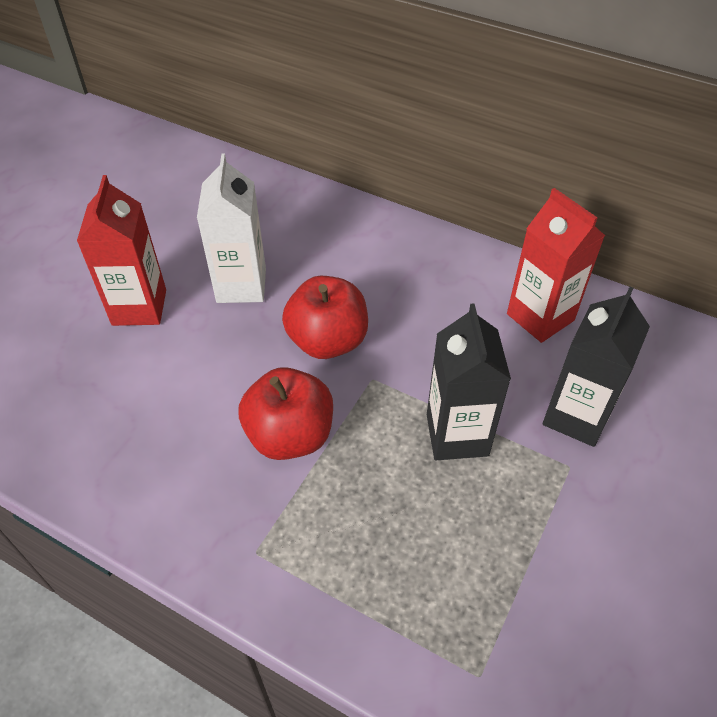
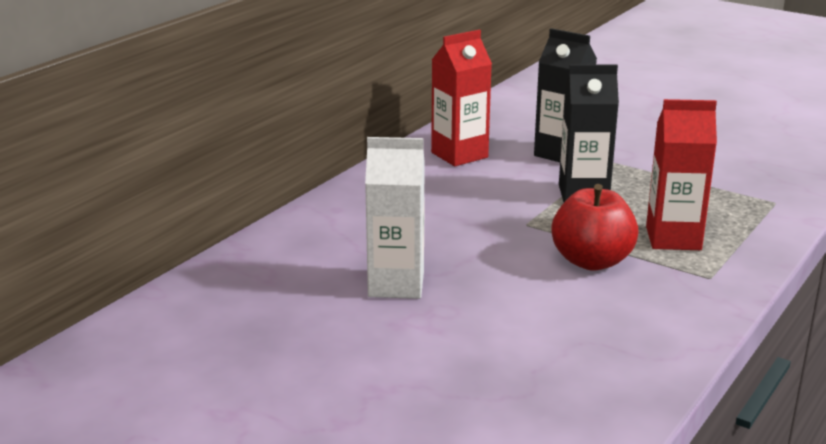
camera: 85 degrees left, 25 degrees down
(139, 307) = (420, 346): red carton -> red carton (673, 238)
(327, 341) = (480, 241): red apple -> none

